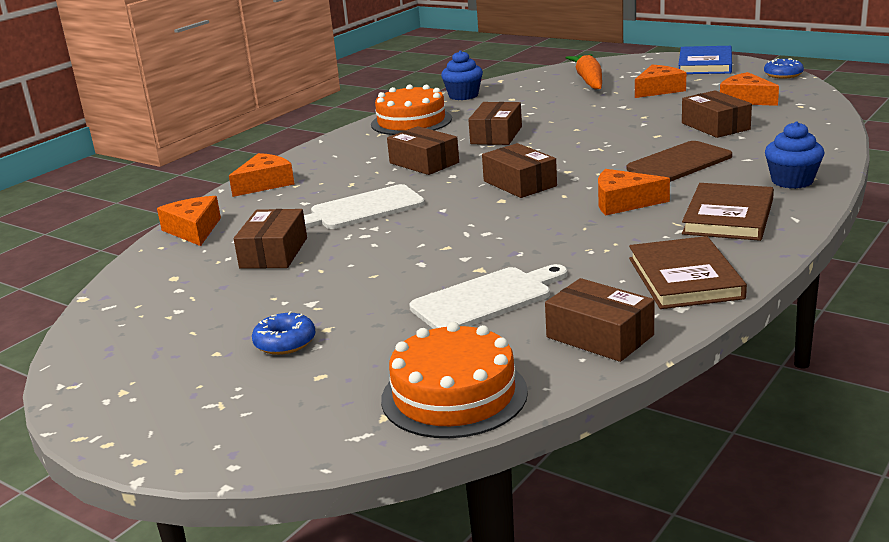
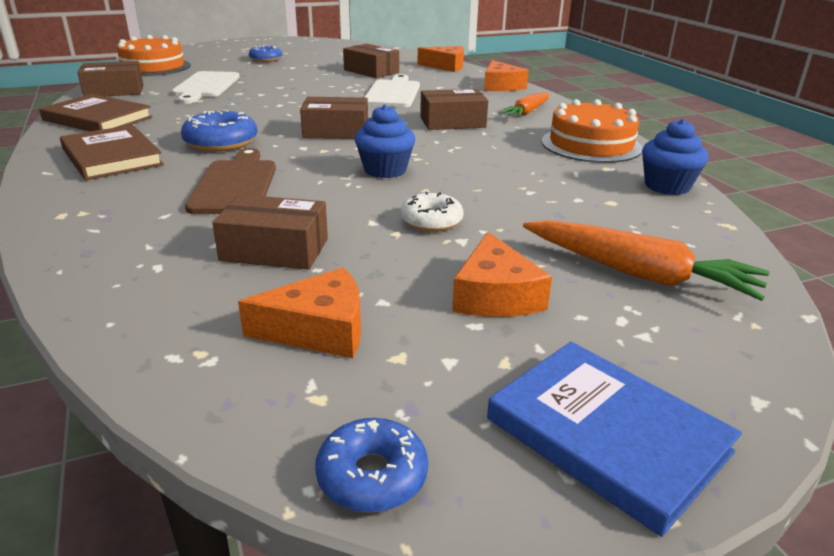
camera: 120 degrees right, 5 degrees up
(351, 153) = (527, 112): none -> orange carrot
(496, 135) = (476, 158): brown box -> none
(615, 115) = (431, 221): none -> white donut
(623, 202) = (221, 143): orange cheese -> blue donut
(792, 181) = (81, 204): blue cupcake -> blue cupcake (385, 170)

